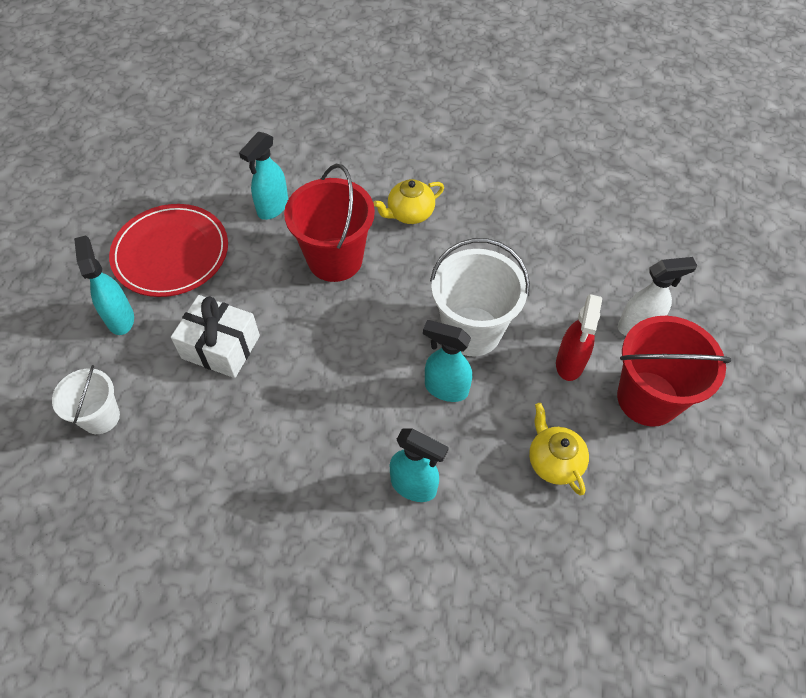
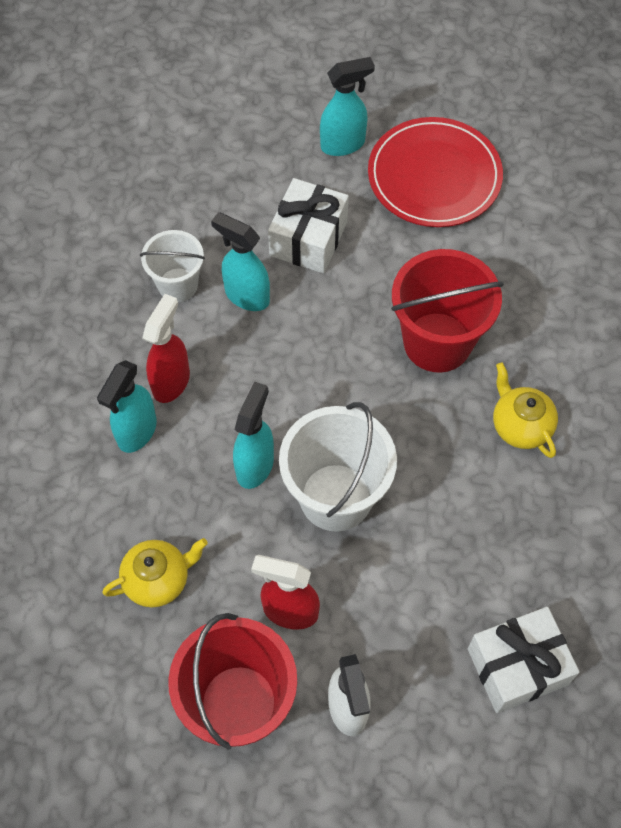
camera: 90 degrees right, 5 degrees up
(100, 417) = (225, 148): white bucket -> white bucket (178, 285)
(272, 208) = (513, 269): turquoise spray bottle -> turquoise spray bottle (246, 296)
(362, 458) = (171, 381): none -> red spray bottle
(592, 228) = (517, 666): none -> white gift

